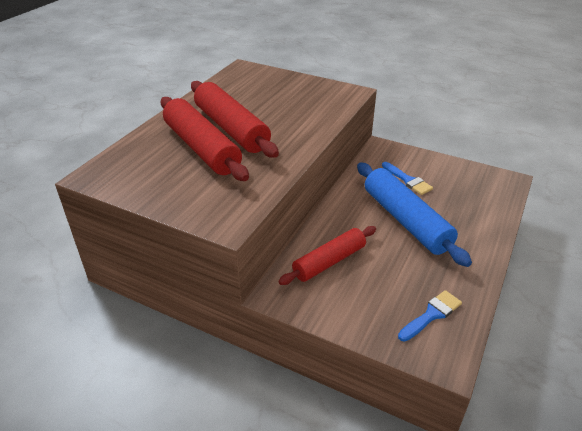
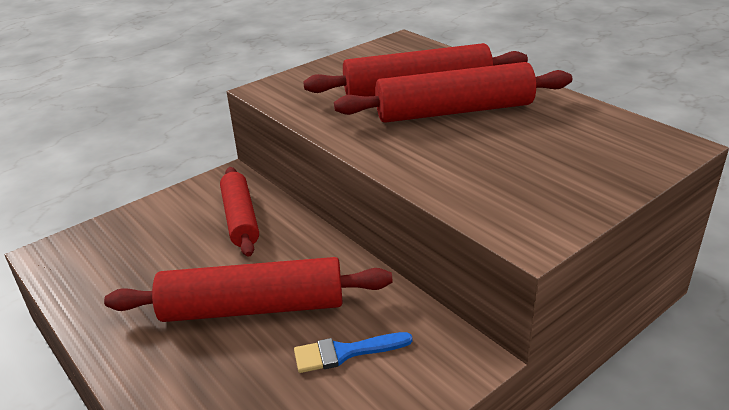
camera: 115 degrees right, 5 degrees down
(405, 220) = (253, 307): blue rolling pin -> red rolling pin
(431, 314) = (99, 266): blue brush -> none

